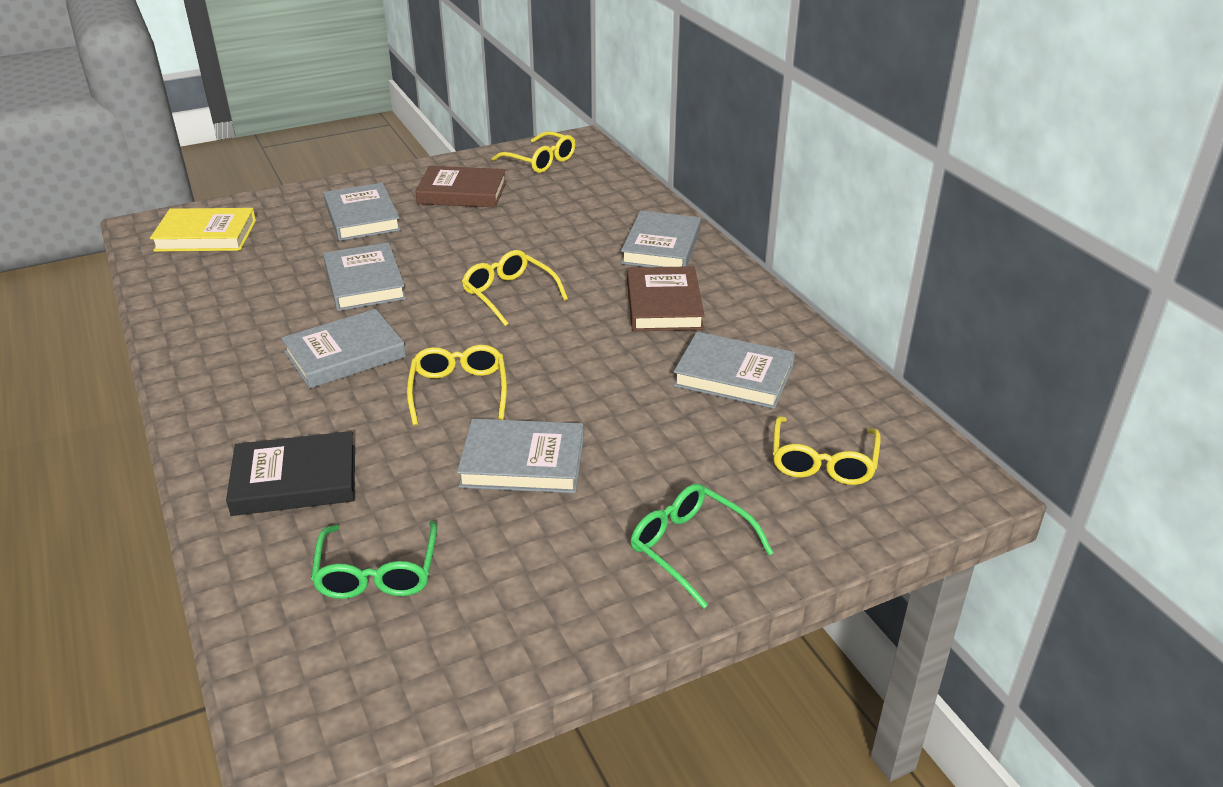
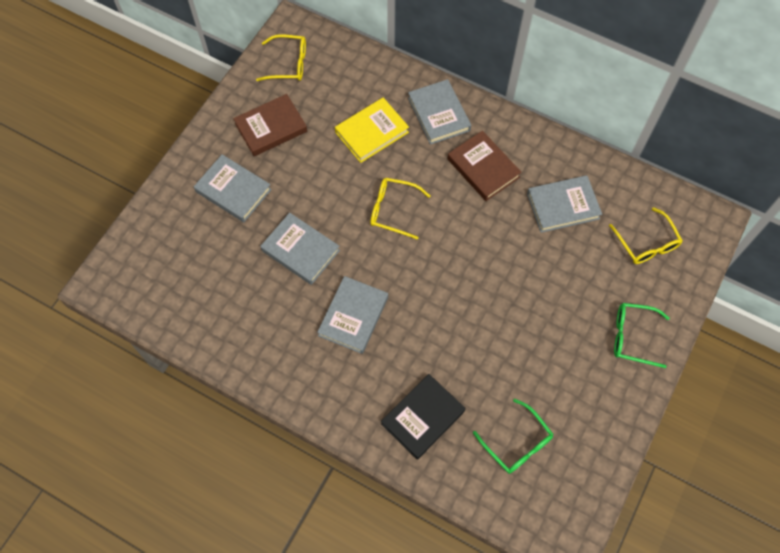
camera: 35 degrees left, 30 degrees up
(206, 235) = (152, 268): yellow book -> yellow book (371, 132)
(459, 390) = (440, 304): yellow glasses -> none
(522, 462) = (517, 333): grey book -> none

